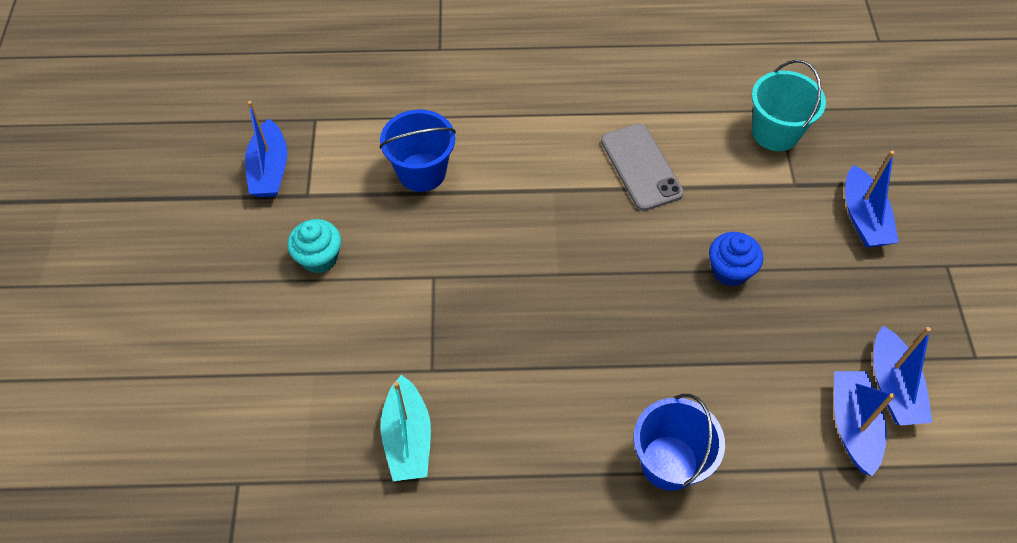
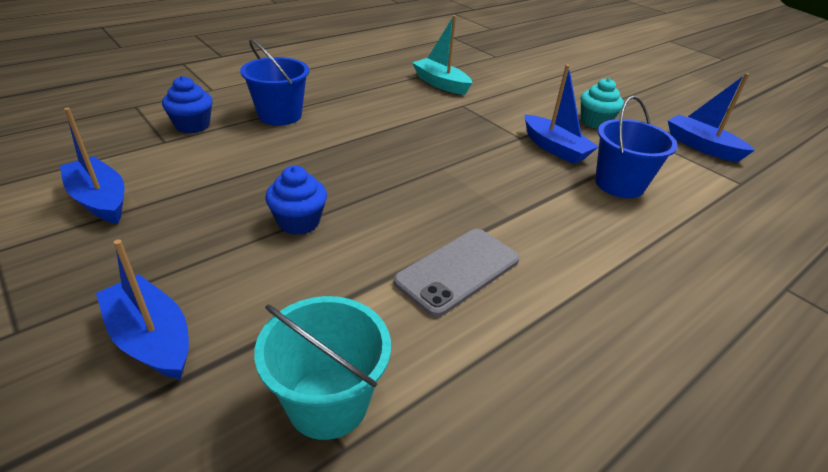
camera: 140 degrees right, 20 degrees down
(641, 167) = (458, 271): grey phone -> grey phone turned 75 degrees counterclockwise
(781, 490) = (192, 125): none -> blue cupcake
(852, 425) = (139, 167): blue boat -> blue boat (554, 148)

